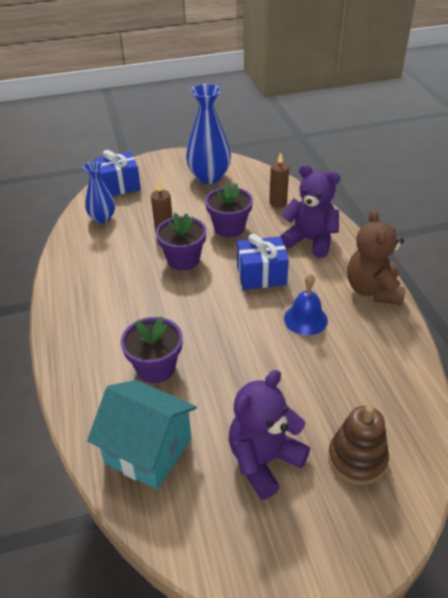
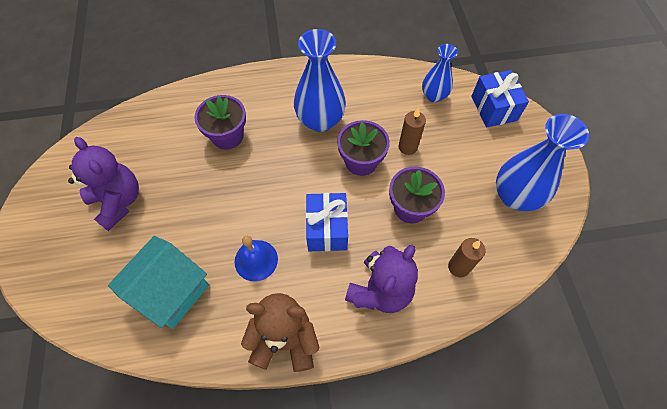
camera: 95 degrees right, 20 degrees up
(132, 292) = (320, 120): none -> blue vase
(148, 450) = (153, 130): turquoise house -> turquoise house (171, 291)
(357, 458) = (95, 268): brown stacking toy -> none

